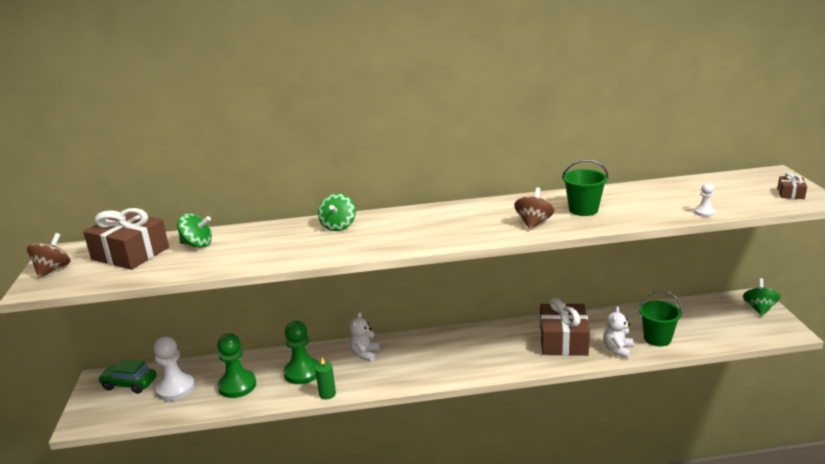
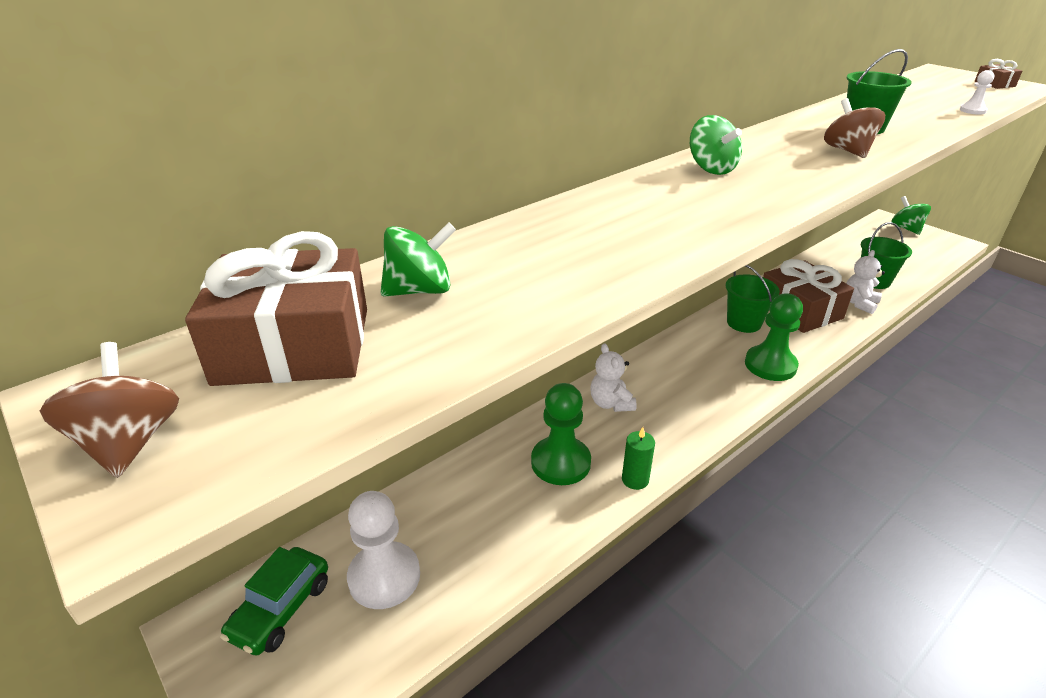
camera: 35 degrees left, 10 degrees up
(129, 384) = (281, 609): green car -> green car turned 45 degrees counterclockwise
(237, 386) = (487, 525): green pawn -> green pawn (770, 365)
(338, 226) = (615, 205): green spinning top -> green spinning top (711, 169)
(510, 336) = (743, 323): none -> green bucket
(617, 350) = (859, 303): white teddy bear -> white teddy bear turned 45 degrees clockwise

